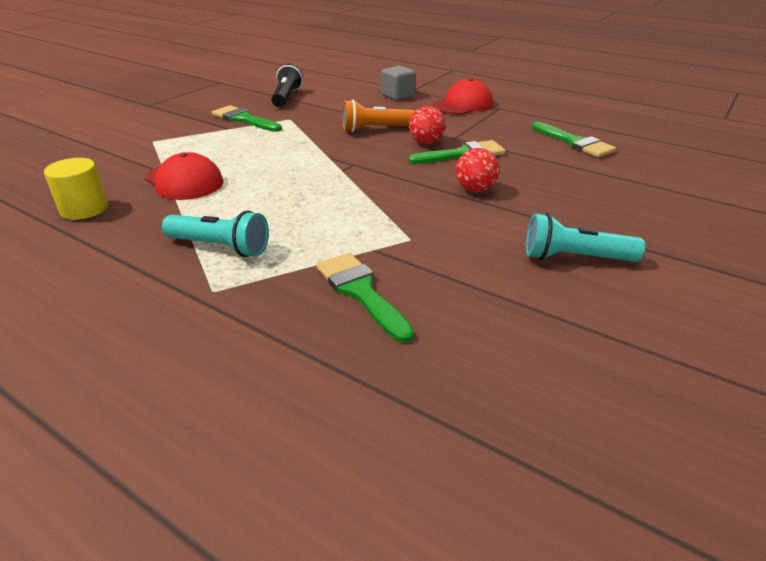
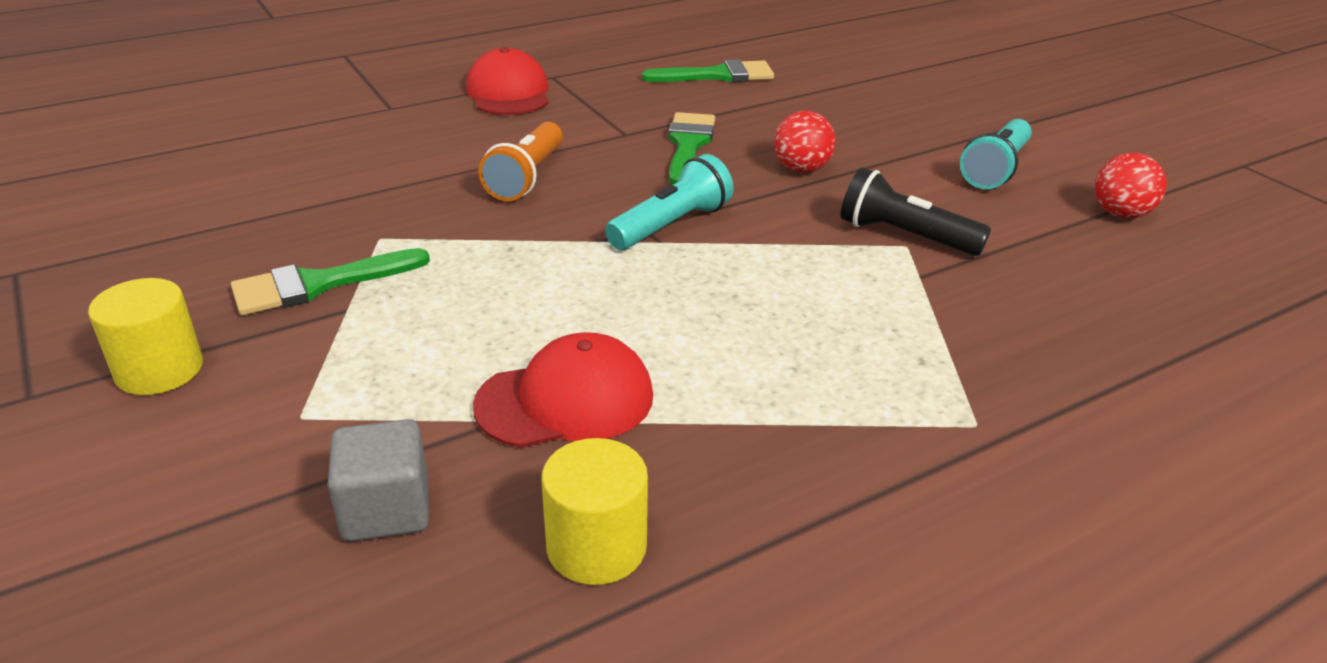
camera: 65 degrees left, 0 degrees up
(171, 115) = (159, 370): none -> yellow cylinder
(221, 247) = (850, 397): turquoise flashlight -> turquoise flashlight (671, 225)
(286, 97) = (255, 217): black flashlight -> black flashlight (904, 236)
(360, 292) = (1019, 309): green brush -> none
(398, 96) = (401, 124): grey cube -> grey cube (386, 510)
(426, 142) = (622, 156): red ball -> red ball (1120, 214)

